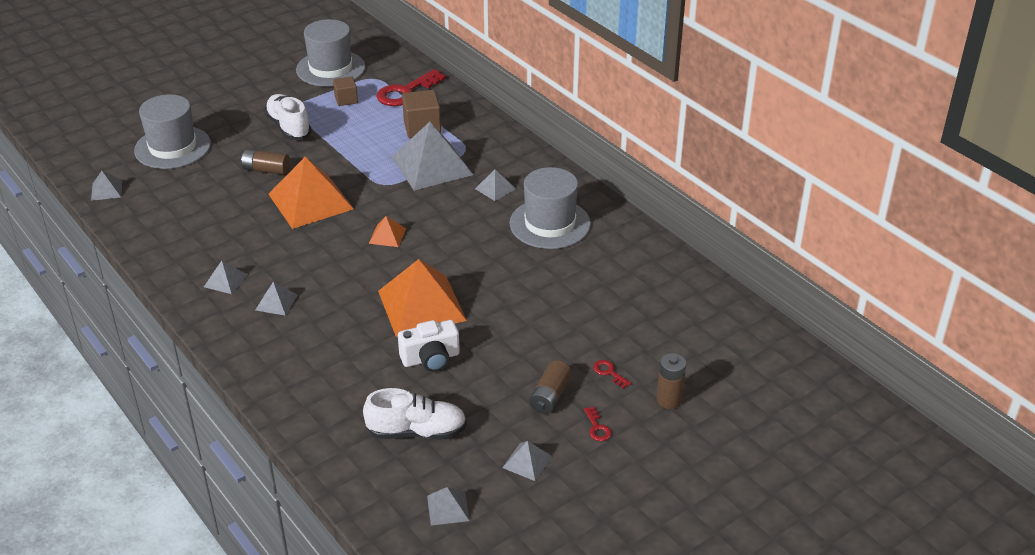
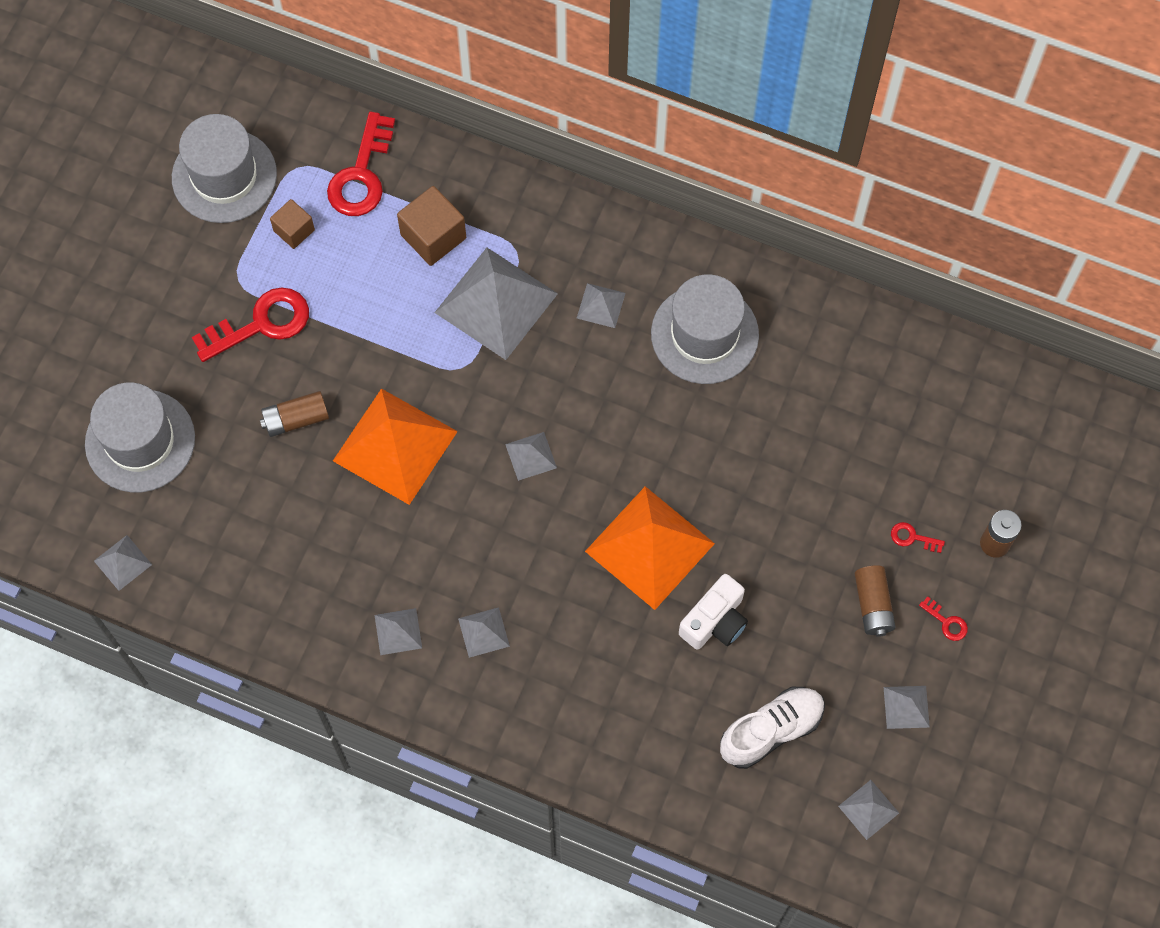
camera: 30 degrees left, 30 degrees up
(289, 127) = (261, 324): white shoe -> red key
(387, 236) = (531, 456): orange pyramid -> grey pyramid

